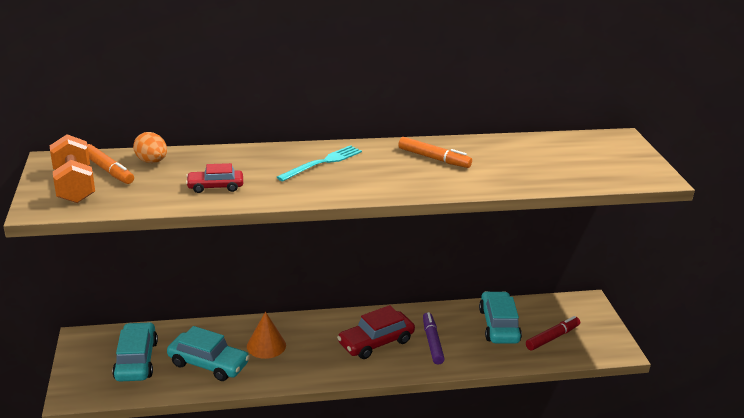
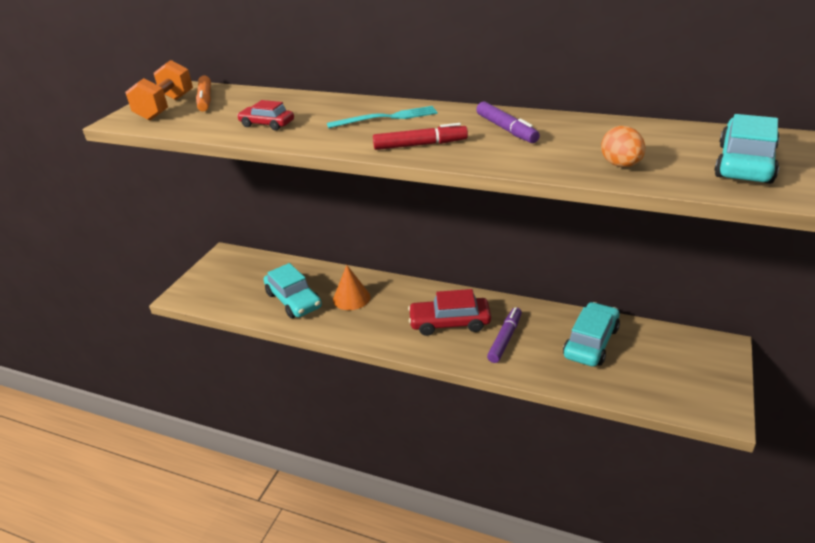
camera: 35 degrees right, 5 degrees up
(136, 360) = (245, 281): turquoise car -> turquoise car (744, 163)
(152, 161) = (246, 97): orange egg -> orange egg (621, 165)
(434, 158) = (506, 129): orange marker -> purple marker
(552, 338) = (645, 373): red marker -> red marker (420, 145)

